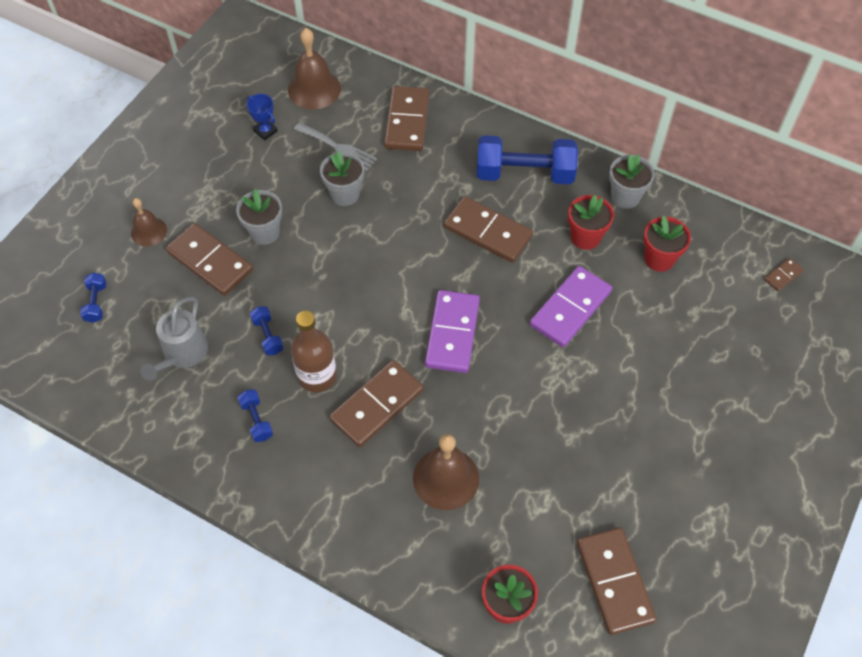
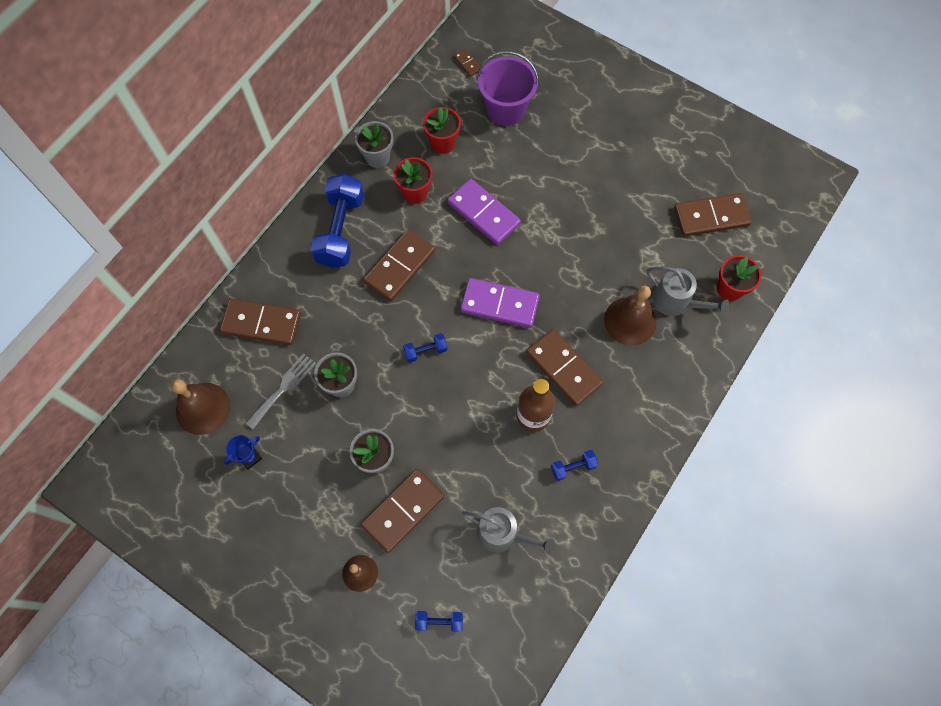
camera: 85 degrees left, 10 degrees up
(268, 336) = (490, 457): blue dumbbell -> blue dumbbell (425, 351)
(479, 534) = (676, 301): none -> grey watering can
(725, 322) = (506, 110): none -> purple bucket

